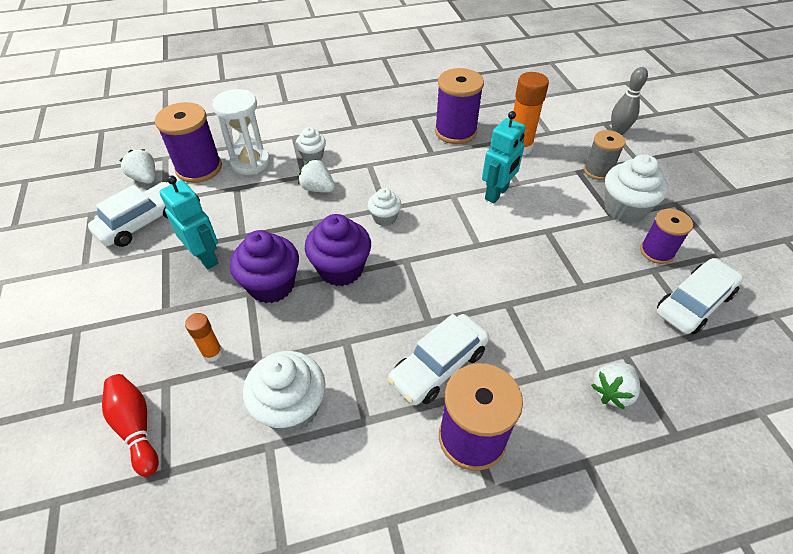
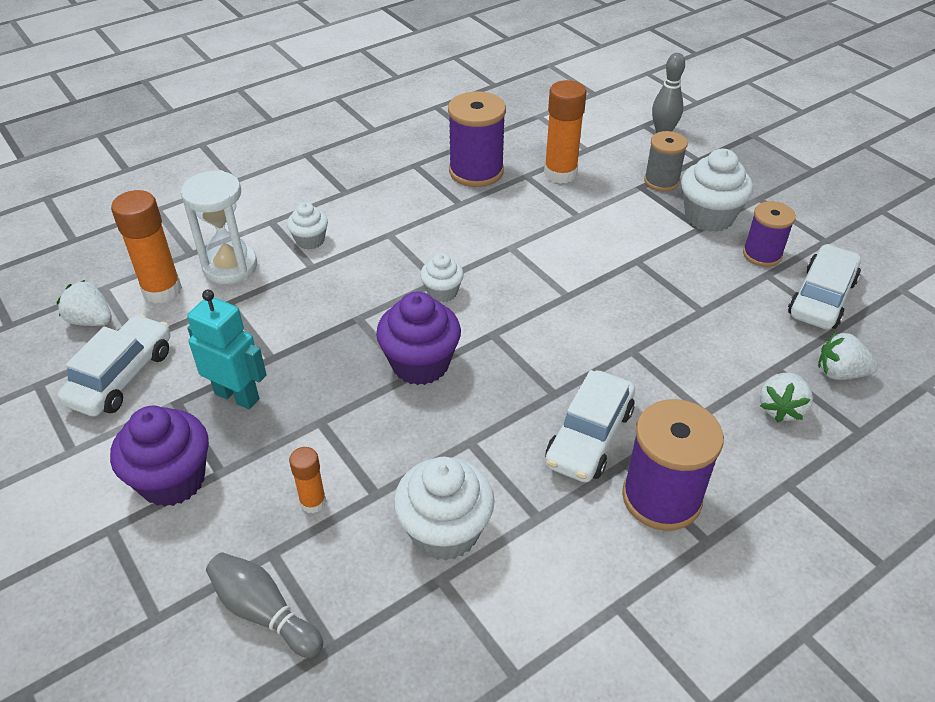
camera: 20 degrees left, 5 degrees down
(136, 427) = (264, 612): red bowling pin -> grey bowling pin
(199, 168) = (162, 290): purple spool -> orange glue stick
(271, 285) = (344, 405): purple cupcake -> purple cupcake (172, 480)
(318, 189) = (339, 278): white strawberry -> white strawberry (840, 373)
(497, 194) = (561, 233): turquoise robot -> none

